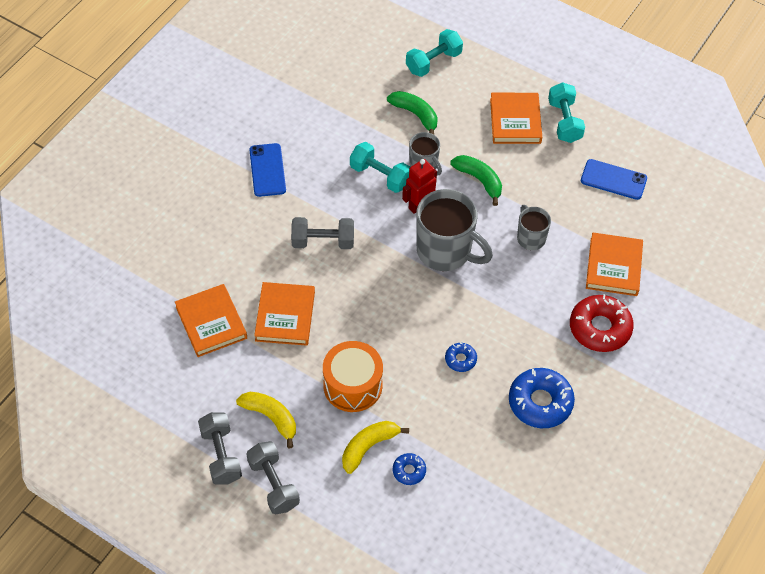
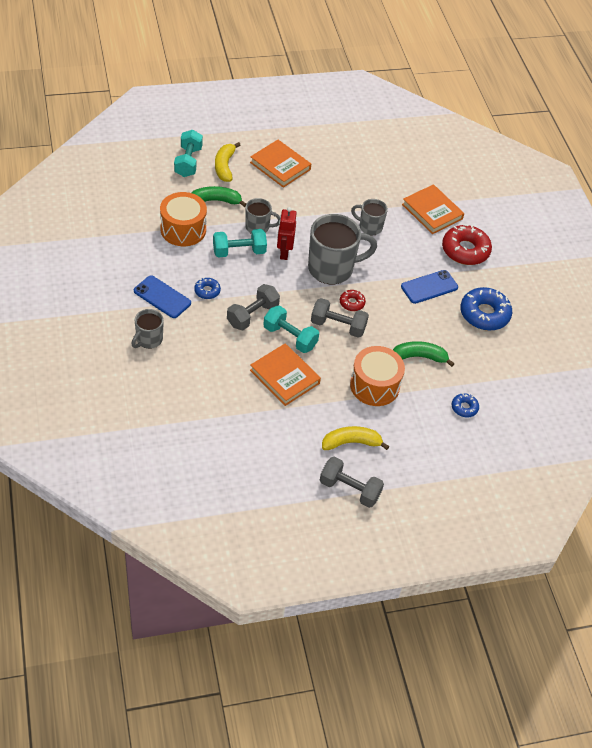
camera: 50 degrees left, 5 degrees down
(211, 322) = (243, 416): orange book -> none
(214, 199) = (148, 340): none -> grey mug
(273, 484) = (401, 479): grey dumbbell -> grey dumbbell (338, 326)
(355, 122) = (183, 229): none -> orange drum
(368, 447) = (426, 413): yellow banana -> yellow banana (224, 166)
(424, 296) = (352, 303): none -> red donut
(460, 359) = (415, 323): blue donut -> blue donut (207, 291)
(479, 180) = (301, 214): green banana -> green banana (419, 357)
(564, 121) = (308, 148): turquoise dumbbell -> turquoise dumbbell (290, 337)
(613, 179) = (374, 163): blue phone -> blue phone (429, 287)

